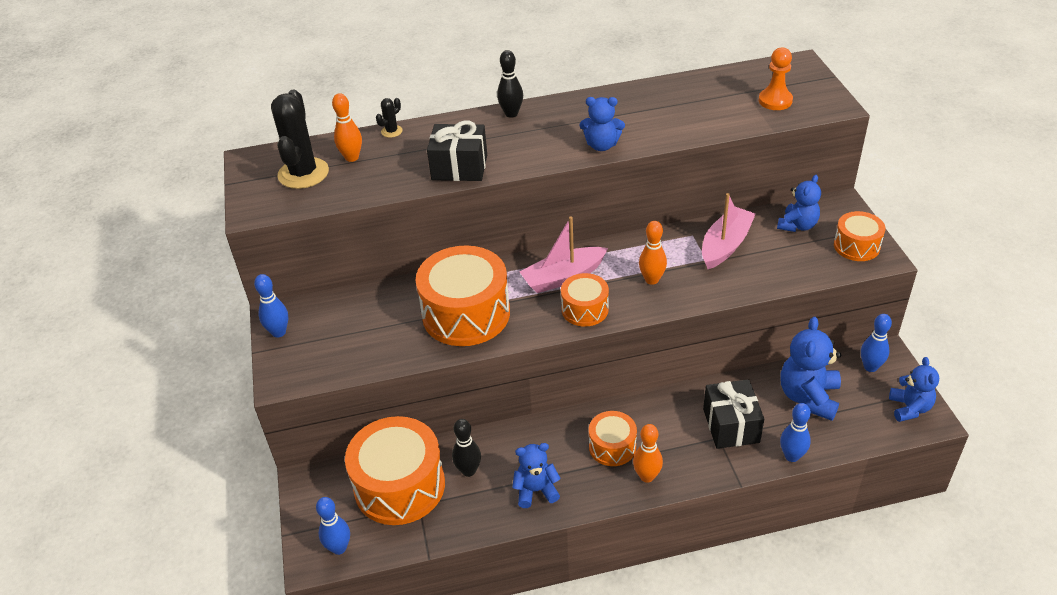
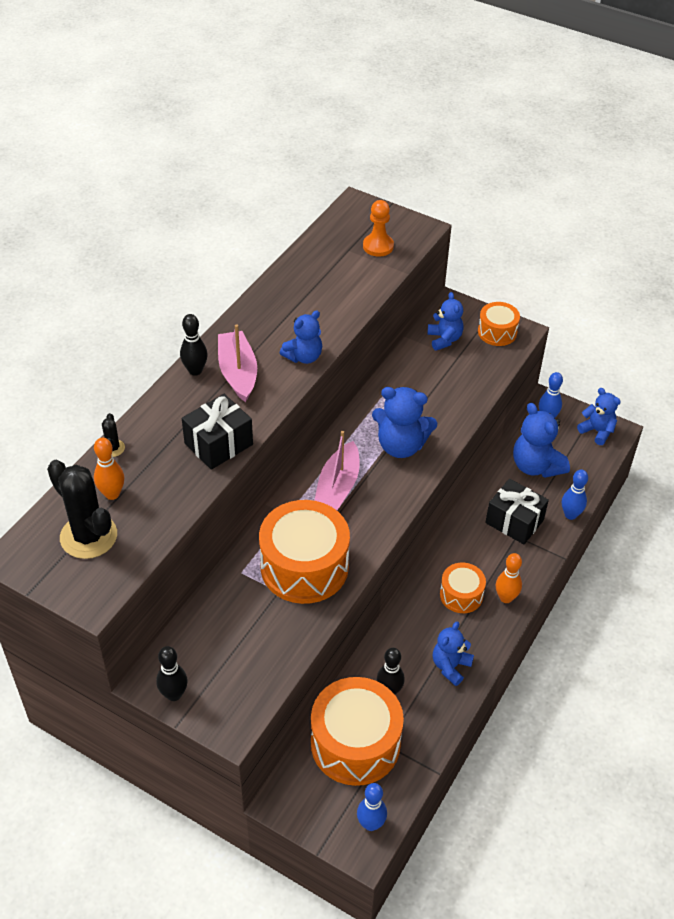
camera: 50 degrees left, 5 degrees up
(279, 332) = (174, 694): blue bowling pin -> black bowling pin
(585, 309) = (384, 501): orange drum -> none
(652, 280) = (401, 446): orange bowling pin -> blue teddy bear
(725, 245) = (417, 385): pink boat -> pink boat (238, 372)

